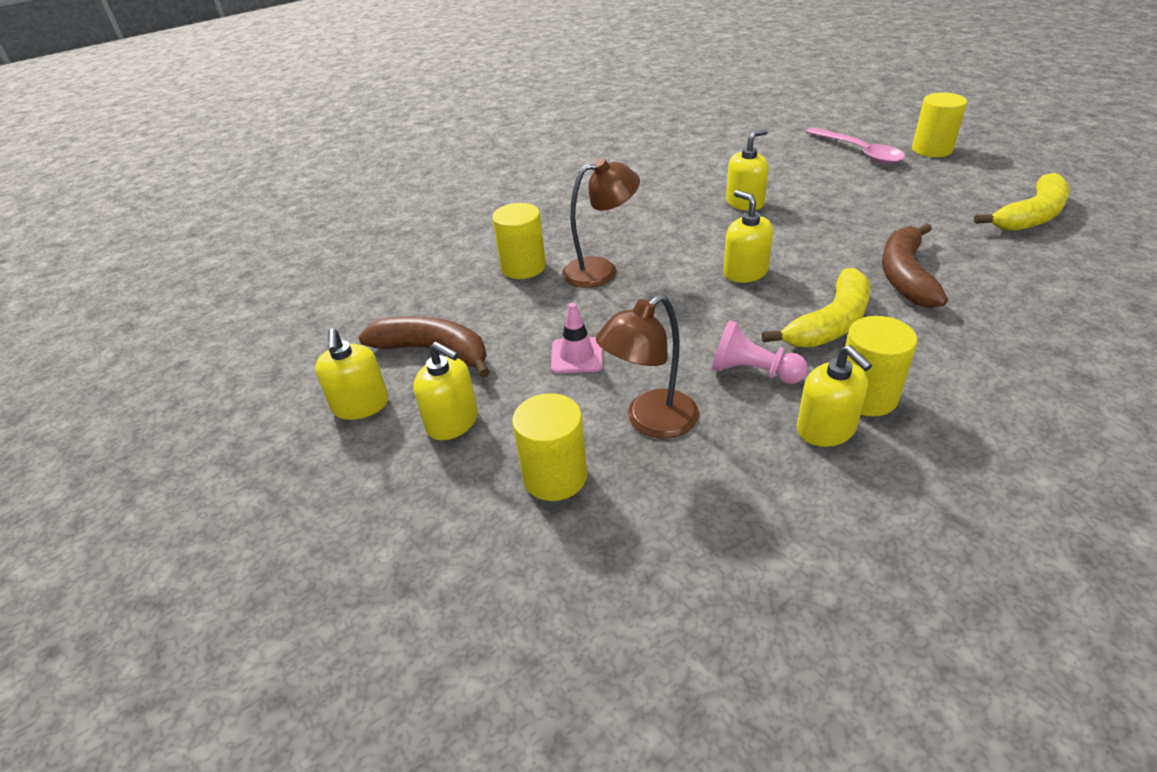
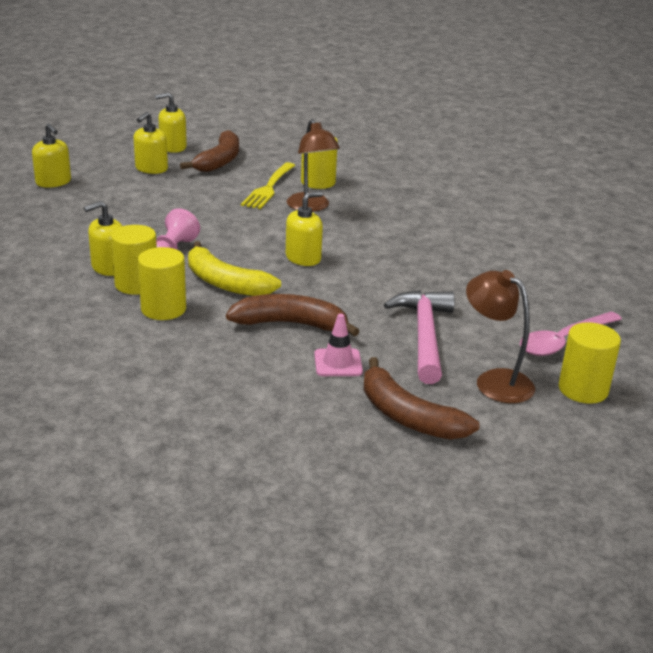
camera: 80 degrees right, 10 degrees down
(539, 303) = (269, 188): none -> yellow fork
(555, 476) = (98, 193): yellow cylinder -> yellow cylinder (163, 309)
(577, 356) = (205, 199): pink traffic cone -> pink traffic cone (338, 363)
(651, 422) = (134, 218): brown lamp -> brown lamp (495, 381)
(745, 203) = (428, 268): yellow soap dispenser -> yellow soap dispenser (53, 182)
(886, 207) = (424, 336): none -> pink hammer
(1031, 216) = (407, 416): yellow banana -> brown banana

